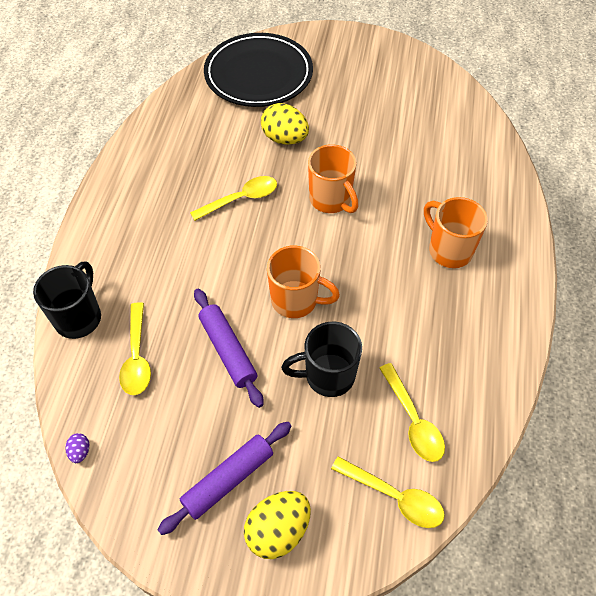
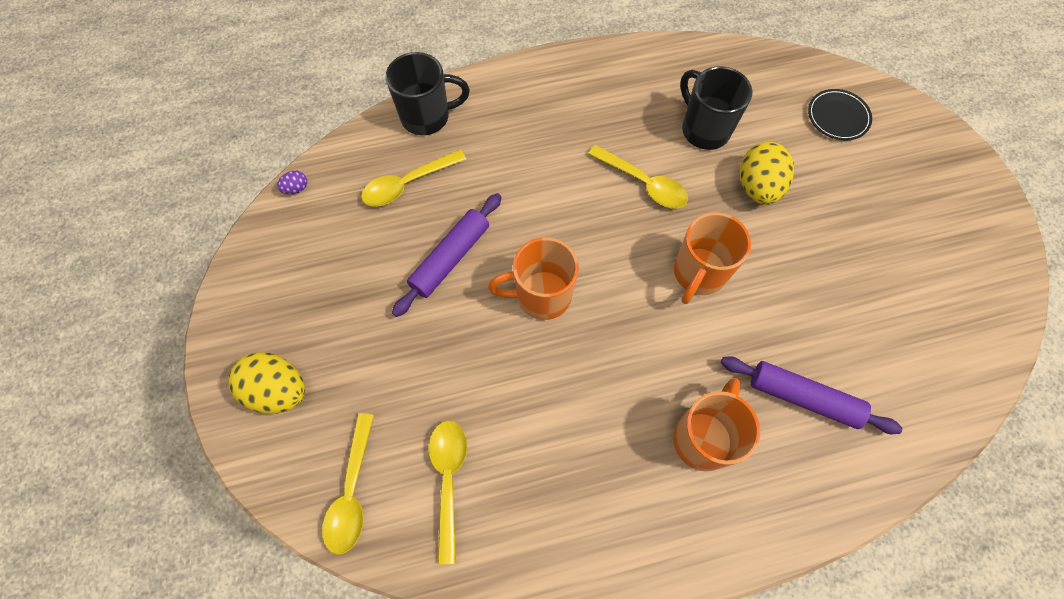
camera: 65 degrees right, 10 degrees up
(228, 479) = (313, 322): purple rolling pin -> purple rolling pin (803, 397)
(258, 74) = (837, 117): black plate -> black plate, size x0.44
(296, 300) = (541, 296): orange mug -> orange mug turned 90 degrees clockwise
(328, 376) = (464, 367): black mug -> black mug (704, 129)
(413, 420) = (448, 479): yellow spoon -> yellow spoon turned 135 degrees clockwise

